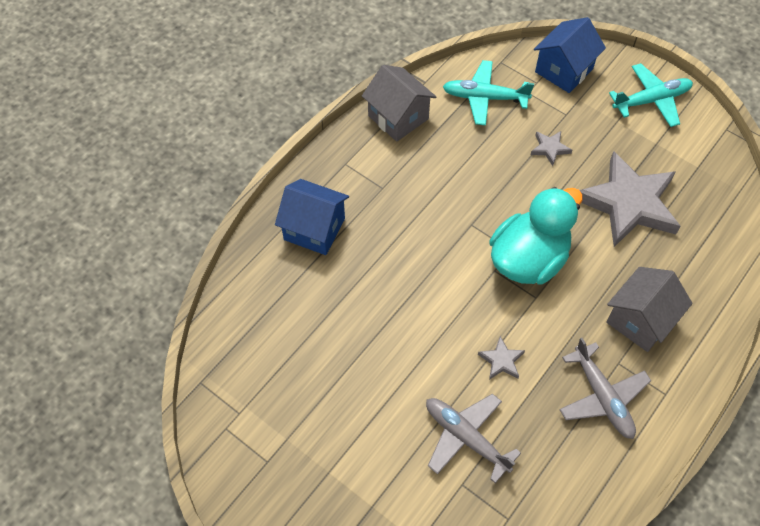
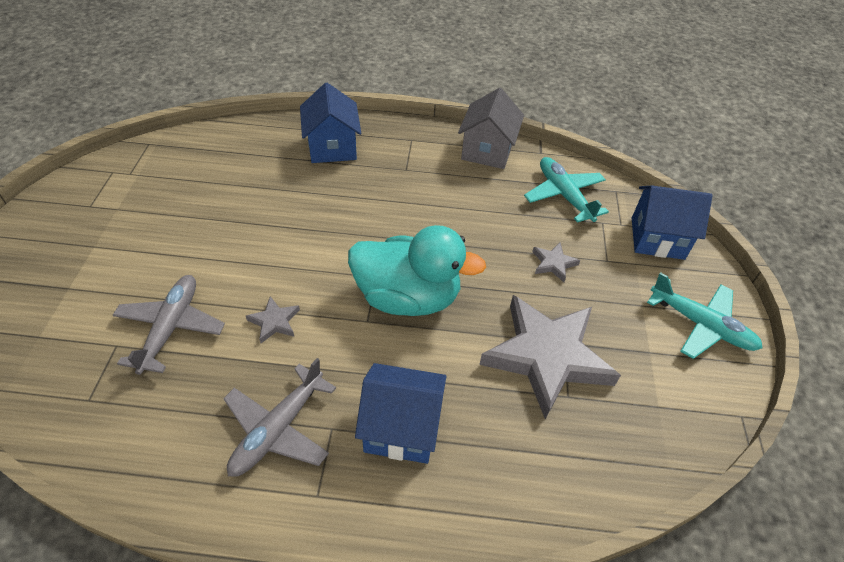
camera: 55 degrees right, 10 degrees down
(640, 320) = (401, 428): grey house -> blue house

